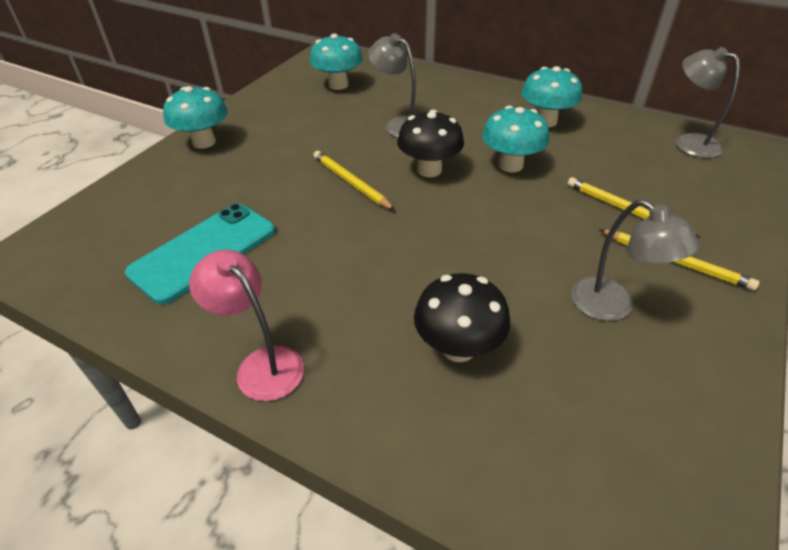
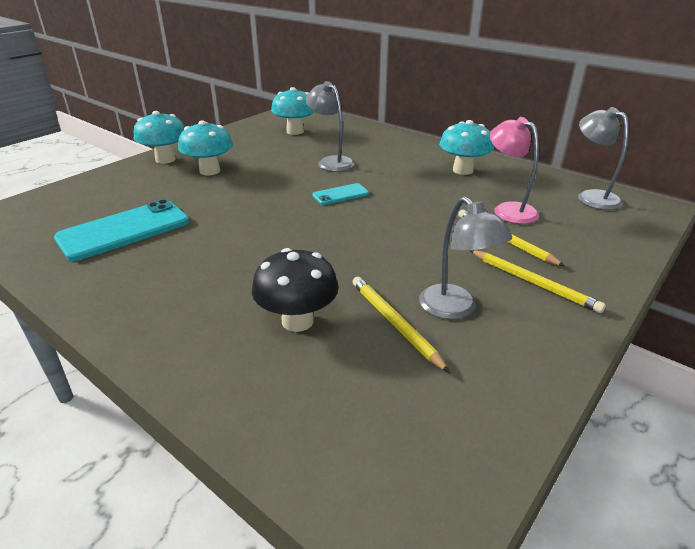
camera: 10 degrees right, 10 degrees down
(261, 364) = (126, 310): pink lamp -> pink lamp (508, 210)
(351, 182) = (269, 197): yellow pencil -> yellow pencil (395, 323)
(429, 170) = (340, 194): black mushroom -> turquoise phone
(510, 165) = (414, 198): turquoise mushroom -> turquoise mushroom (210, 171)

